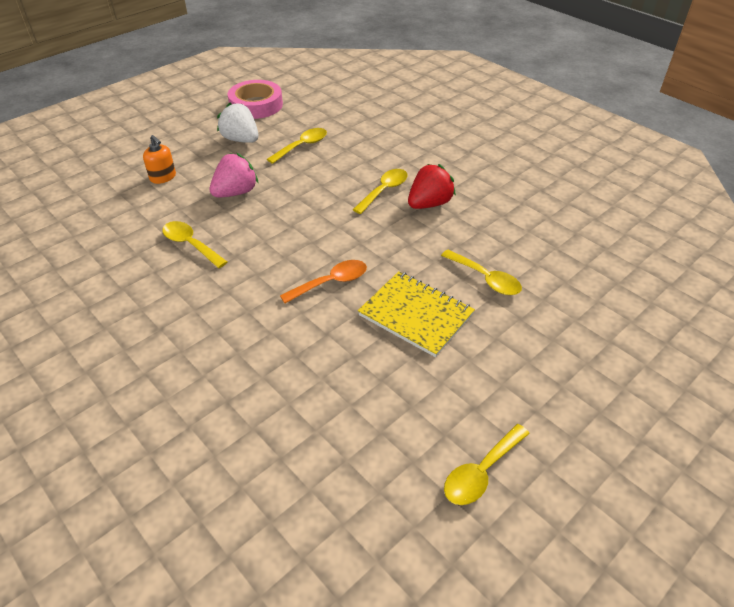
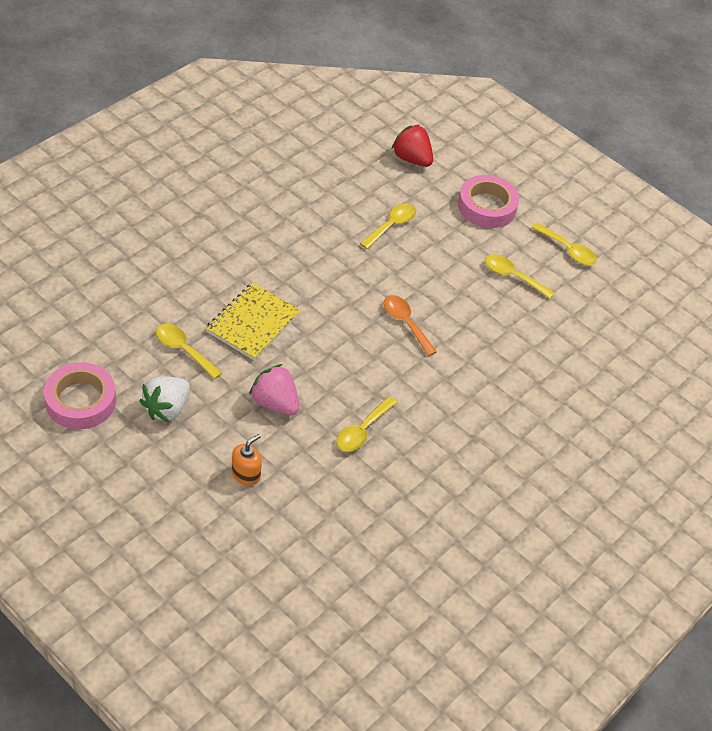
camera: 100 degrees left, 5 degrees up
(384, 191) = (270, 283): yellow spoon -> yellow spoon (512, 276)
(416, 314) = (437, 271): yellow notebook -> yellow notebook (253, 323)
(429, 204) = (291, 251): red strawberry -> red strawberry (412, 159)
(548, 376) = (487, 206): none -> pink tape

